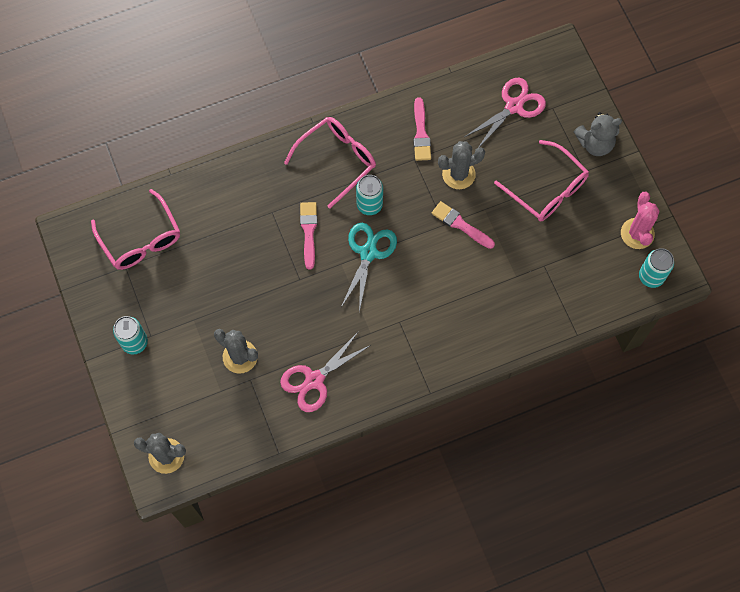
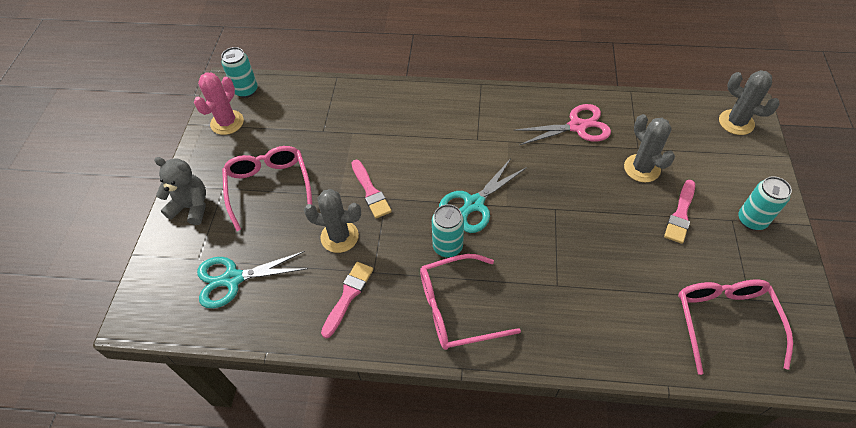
camera: 150 degrees left, 15 degrees down
(309, 232) = (525, 248): pink brush -> pink brush (680, 214)
(514, 106) = (232, 279): pink scissors -> turquoise scissors

